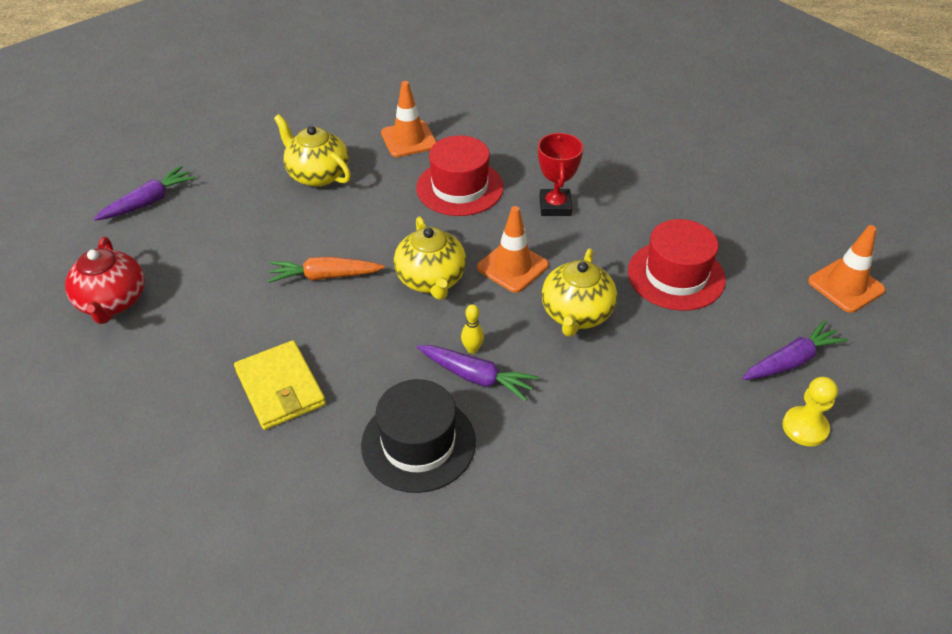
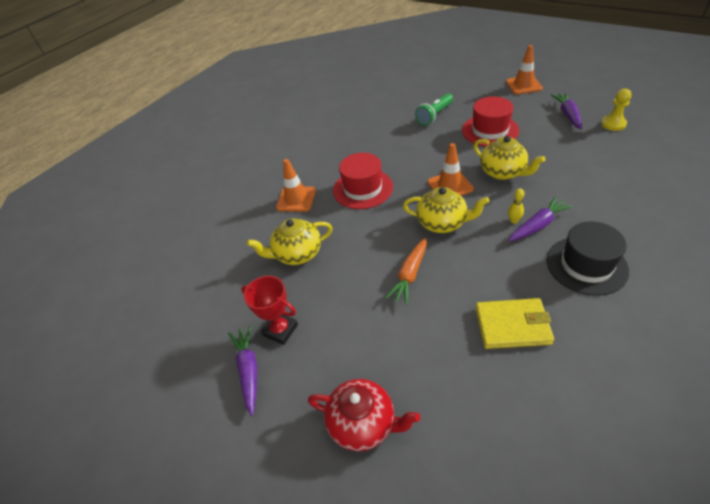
camera: 55 degrees left, 0 degrees up
(555, 206) = (407, 155): red trophy -> red trophy (280, 330)
(673, 205) = (434, 115): none -> green flashlight

